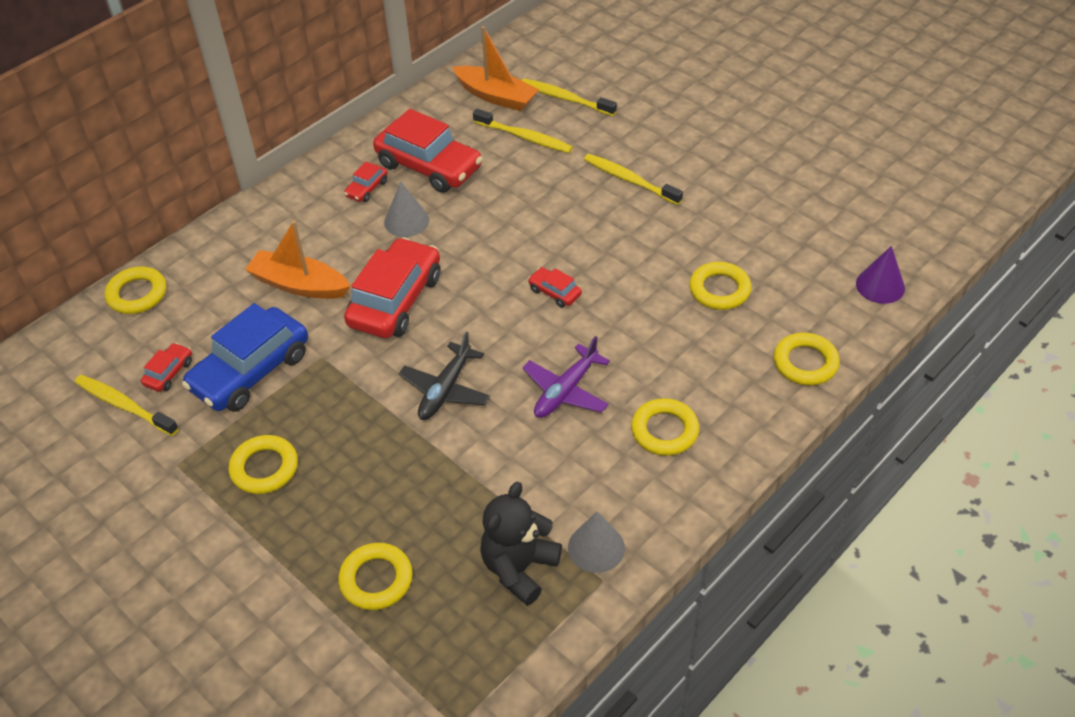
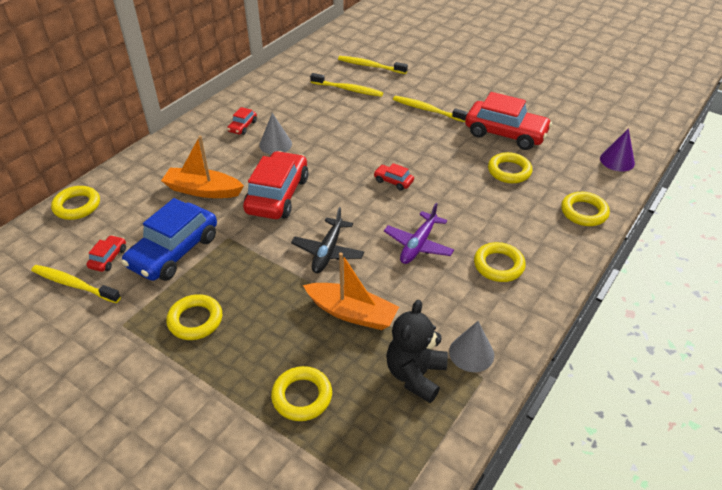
camera: 10 degrees left, 5 degrees down
(429, 166) = (285, 110): red car -> red car (505, 133)
(496, 96) = (322, 67): orange boat -> orange boat (352, 313)

